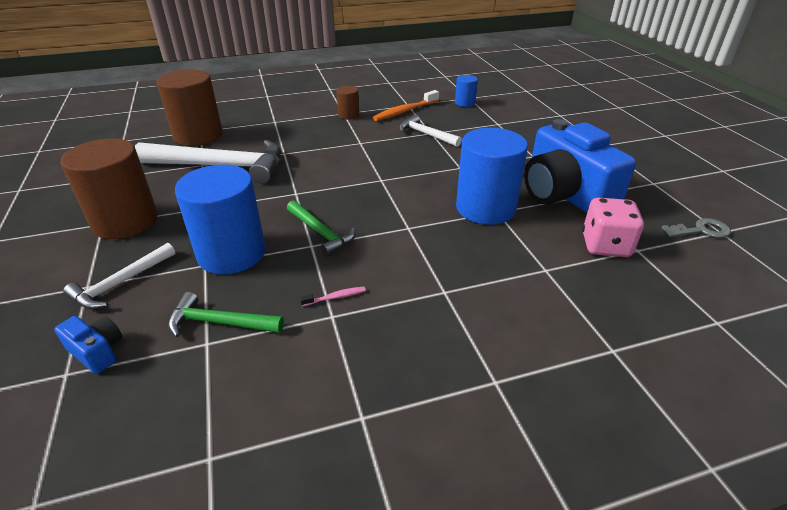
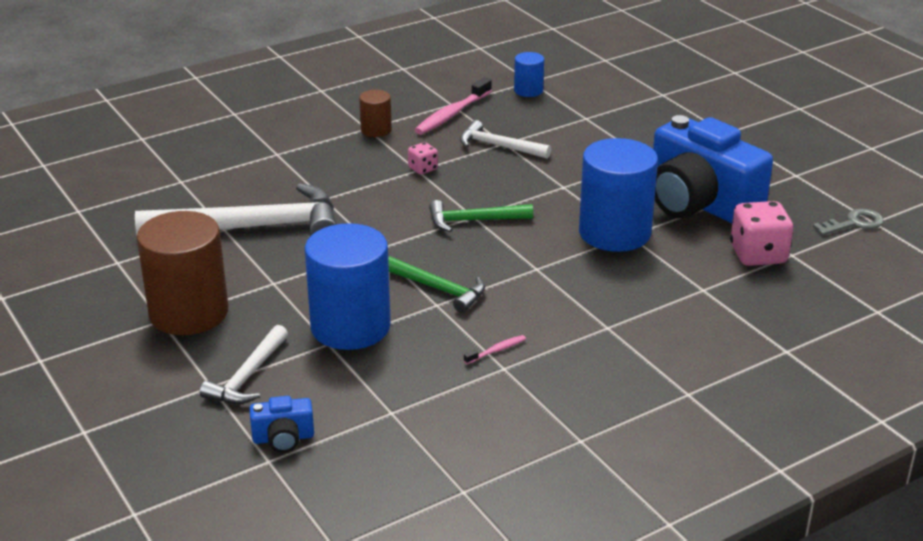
camera: 15 degrees left, 5 degrees down
(97, 351) = (283, 438): blue camera -> blue camera turned 150 degrees clockwise
(198, 136) = (183, 189): brown cylinder -> none
(220, 322) = (391, 393): green hammer -> green hammer (474, 220)
(364, 142) = (423, 169): none -> pink dice
(405, 111) = (451, 114): orange toothbrush -> pink toothbrush

